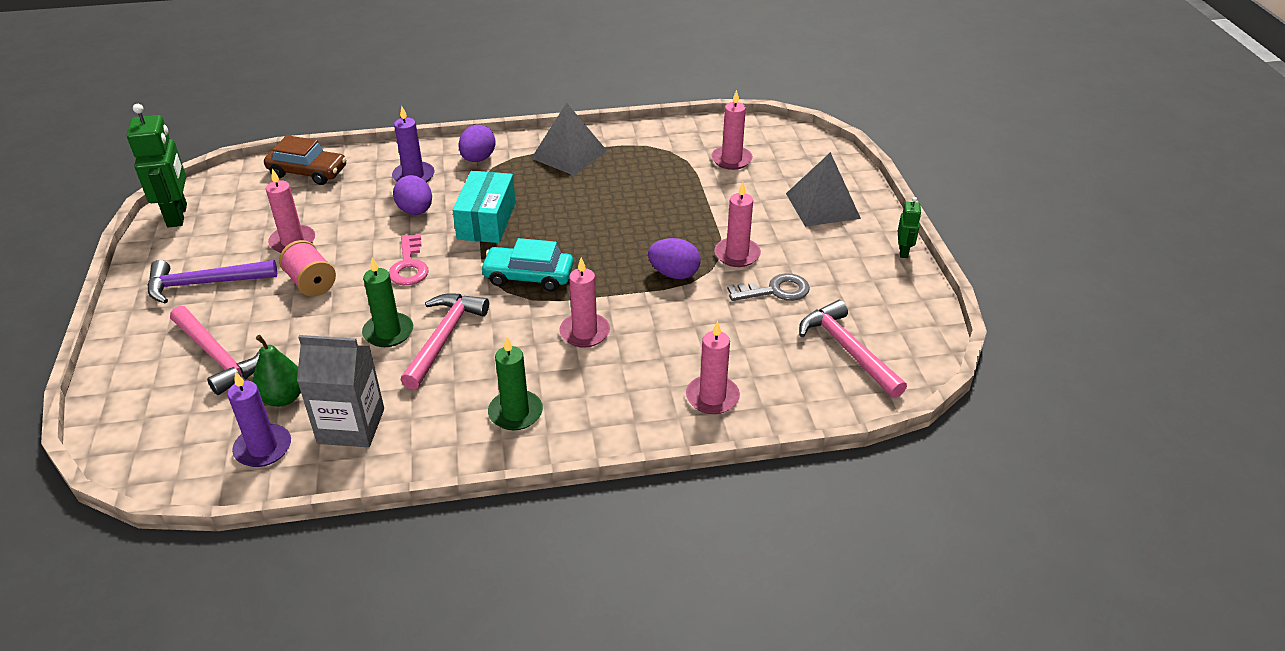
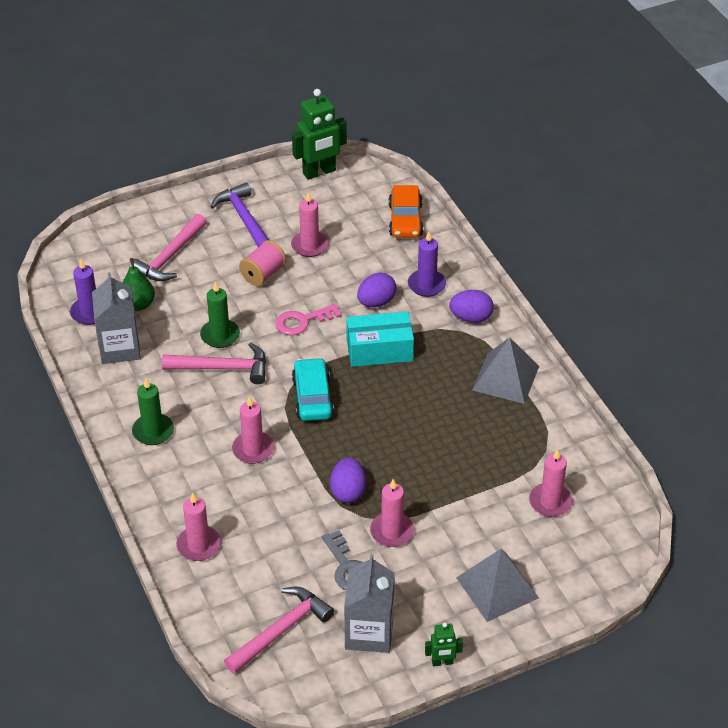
camera: 75 degrees right, 5 degrees up
(308, 172) = (405, 220): brown car -> orange car
(861, 290) = (369, 632): none -> grey carton

